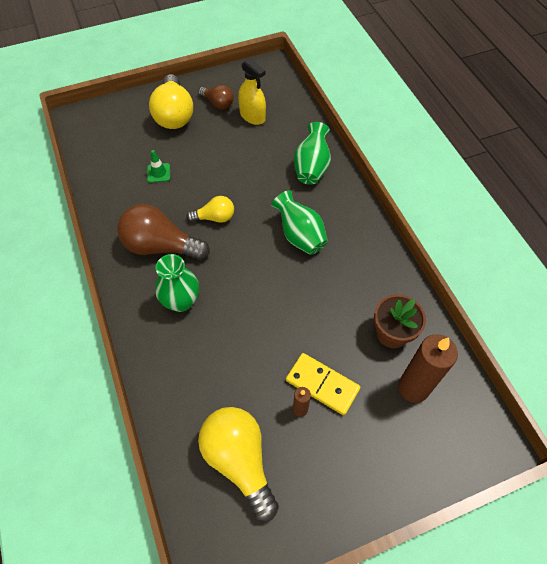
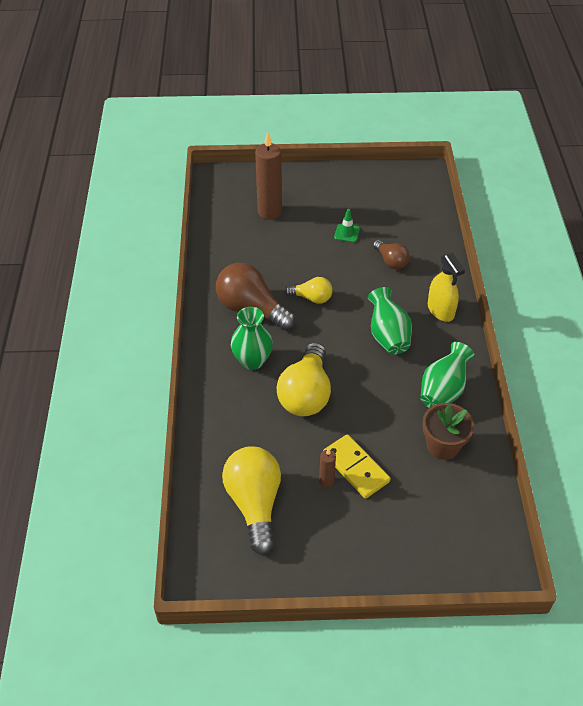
camera: 20 degrees right, 10 degrees down
(158, 173) = (273, 245): green traffic cone -> green traffic cone (347, 233)
(174, 114) = (308, 195): yellow light bulb -> yellow light bulb (306, 394)
(218, 103) = (356, 195): brown light bulb -> brown light bulb (390, 261)
(252, 116) = (385, 215): yellow spray bottle -> yellow spray bottle (440, 310)
(311, 168) = (426, 278): green vase -> green vase (443, 391)
(413, 388) = (442, 497): brown candle -> brown candle (269, 212)

